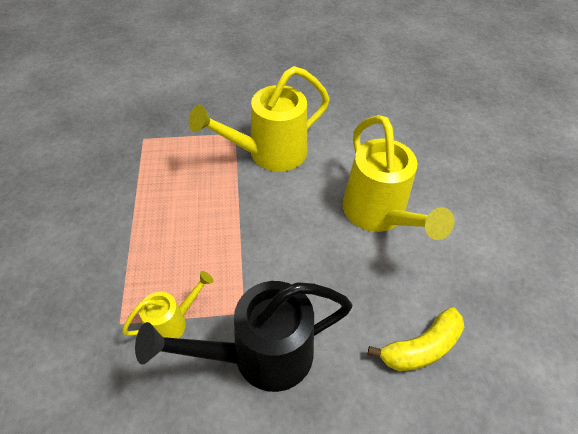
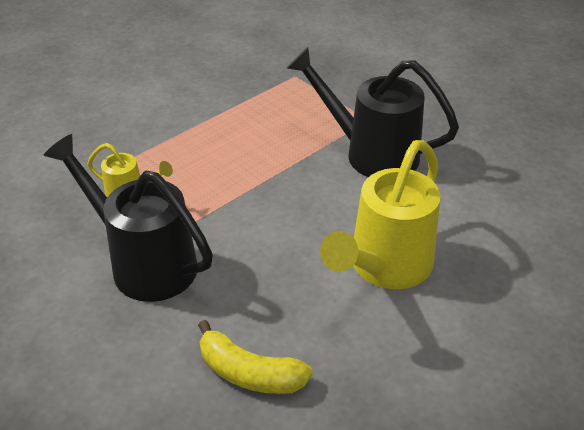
camera: 55 degrees right, 10 degrees down
(269, 153) = (371, 154): yellow watering can -> black watering can

